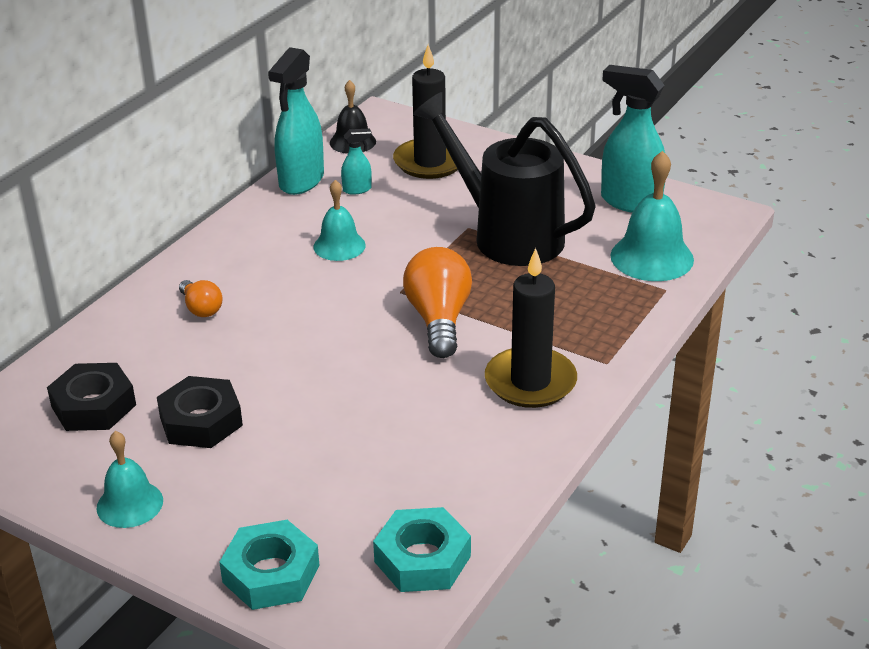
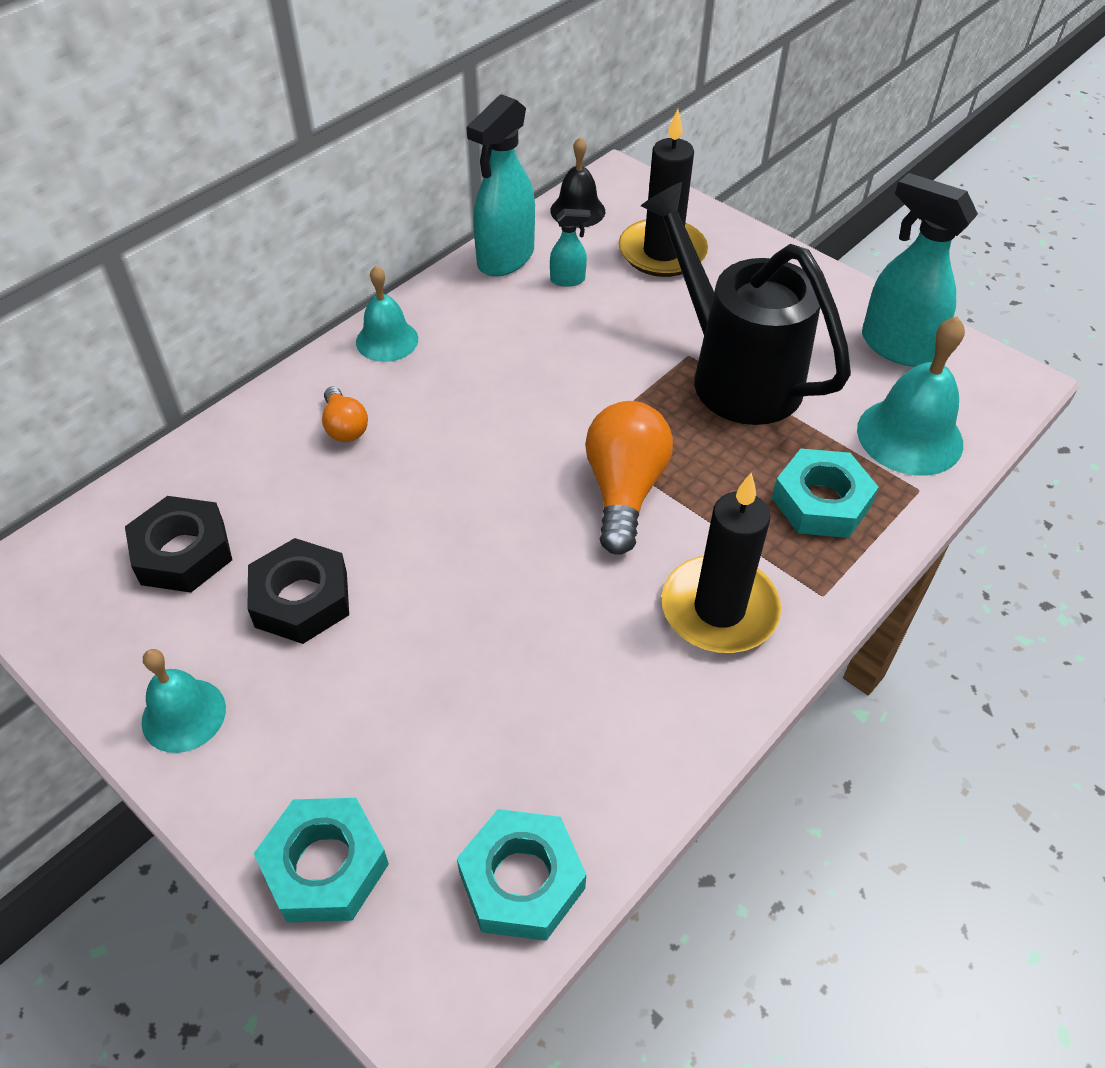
camera: 10 degrees right, 15 degrees up
(339, 246) = (528, 359): turquoise bell -> turquoise bell (387, 340)
(593, 307) = (821, 502): none -> turquoise nut

